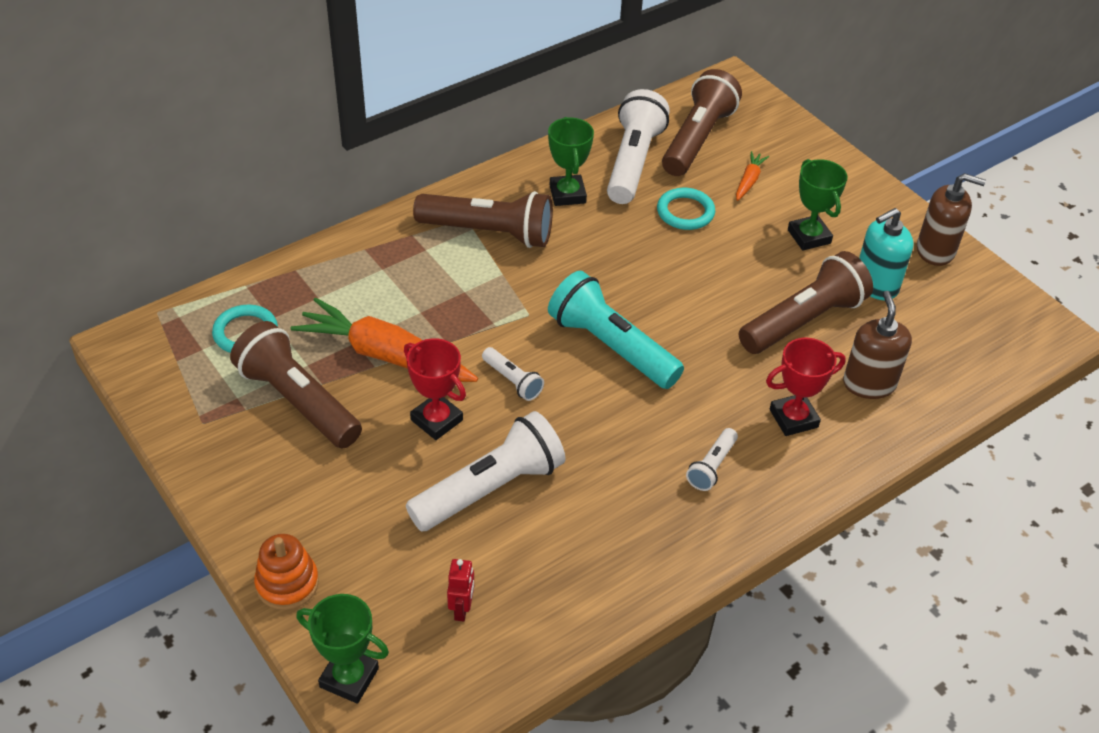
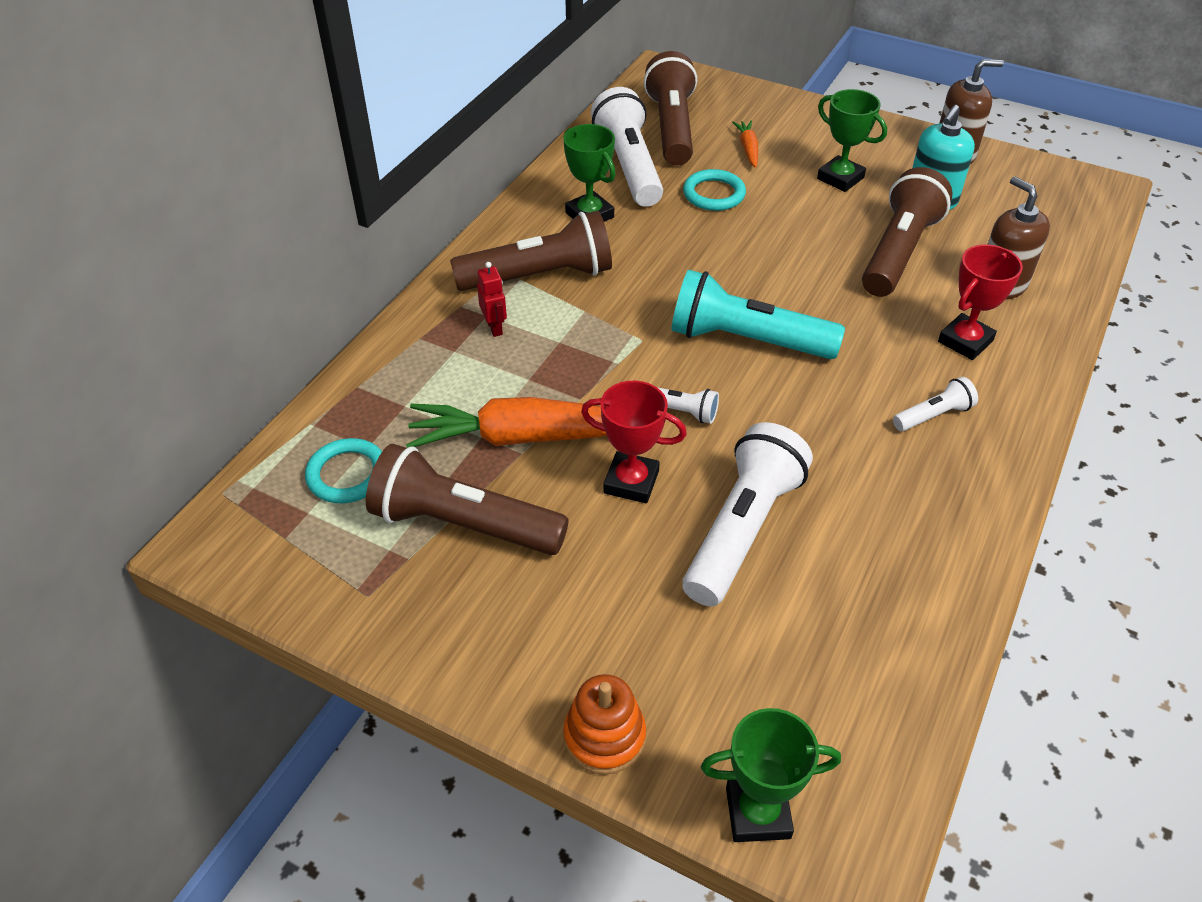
camera: 25 degrees left, 0 degrees up
(462, 609) = (816, 672): red robot -> red robot (495, 327)
(712, 466) = (933, 415): white flashlight -> white flashlight turned 120 degrees counterclockwise

